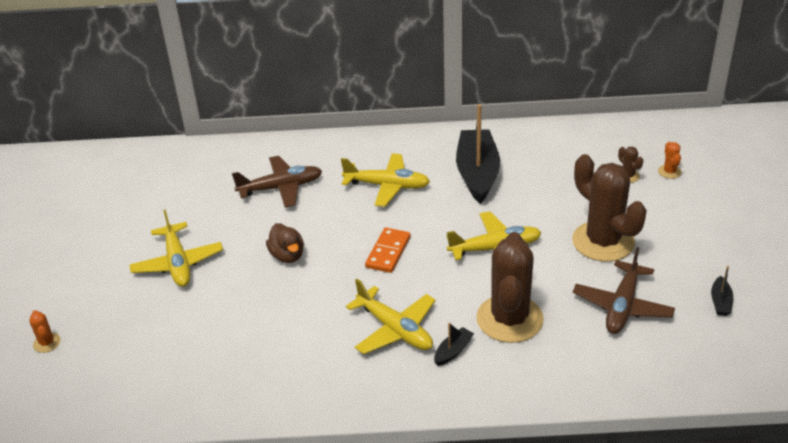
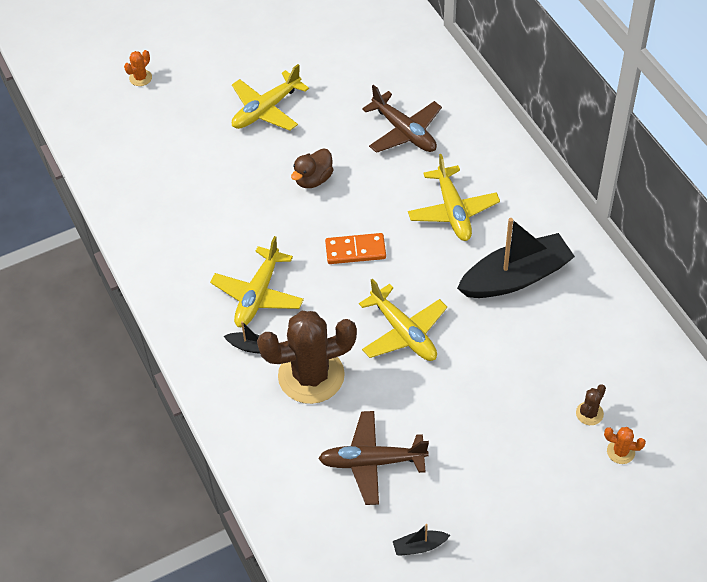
camera: 65 degrees right, 15 degrees up
(603, 242) = (462, 420): brown cactus -> none
(669, 172) = (620, 452): orange cactus -> orange cactus turned 45 degrees clockwise

